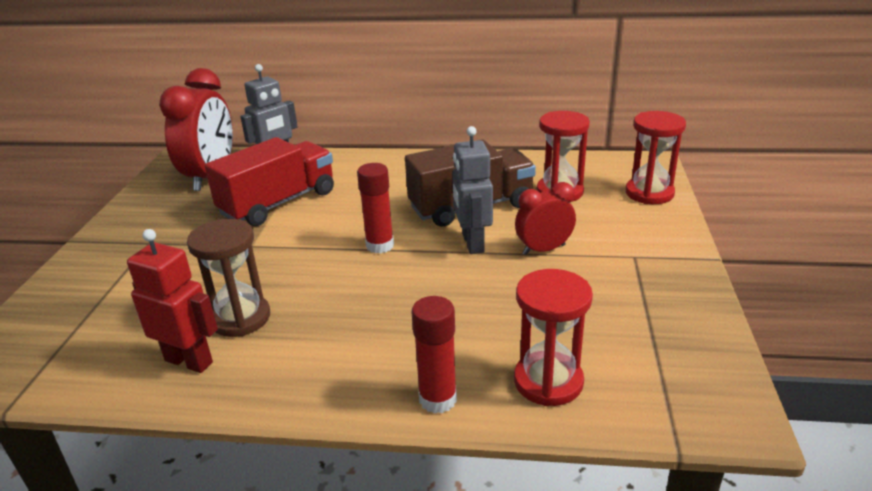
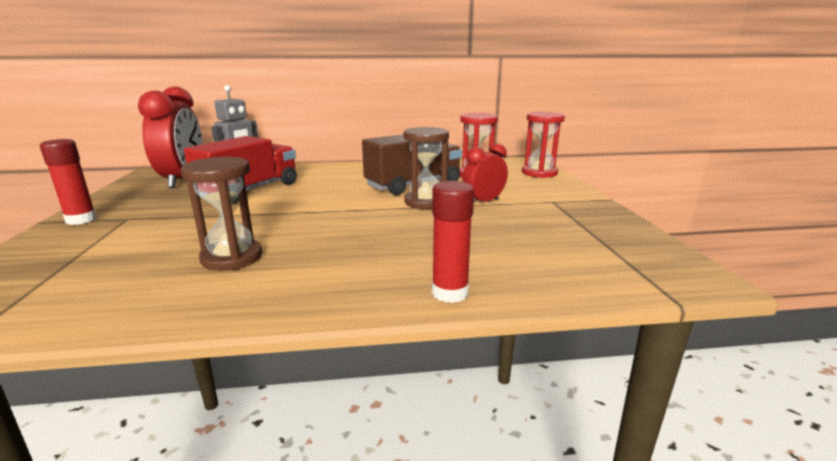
camera: 15 degrees left, 10 degrees down
(189, 361) = (183, 291): red robot -> none
(380, 245) = (349, 207): red glue stick -> red glue stick (81, 220)
(472, 243) = (425, 202): grey robot -> brown hourglass
(548, 381) = (539, 272): red hourglass -> none

